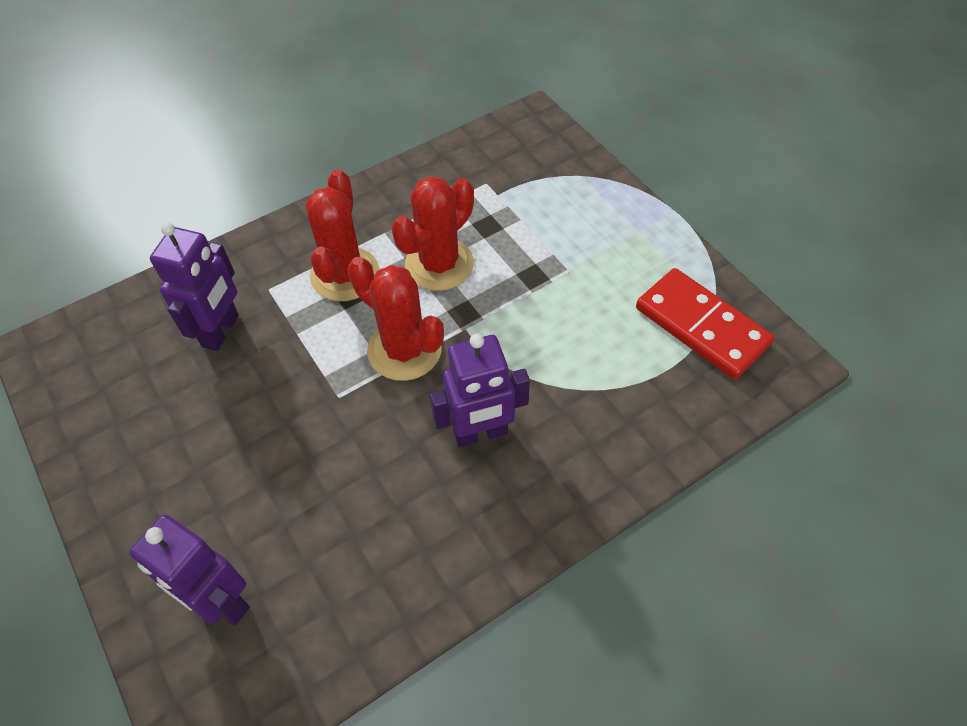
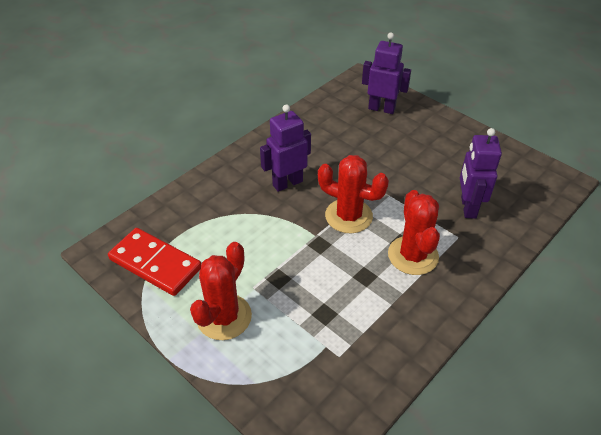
camera: 165 degrees right, 10 degrees down
(439, 264) = (349, 275): red cactus -> red cactus (224, 317)

